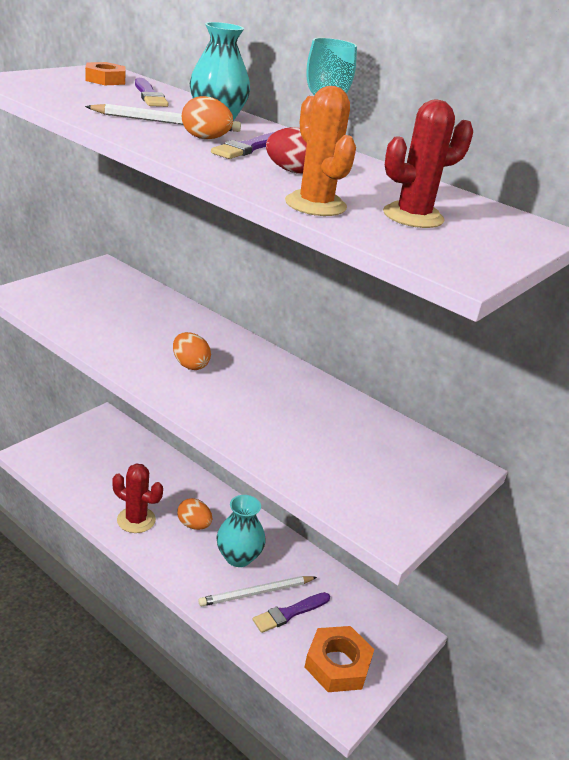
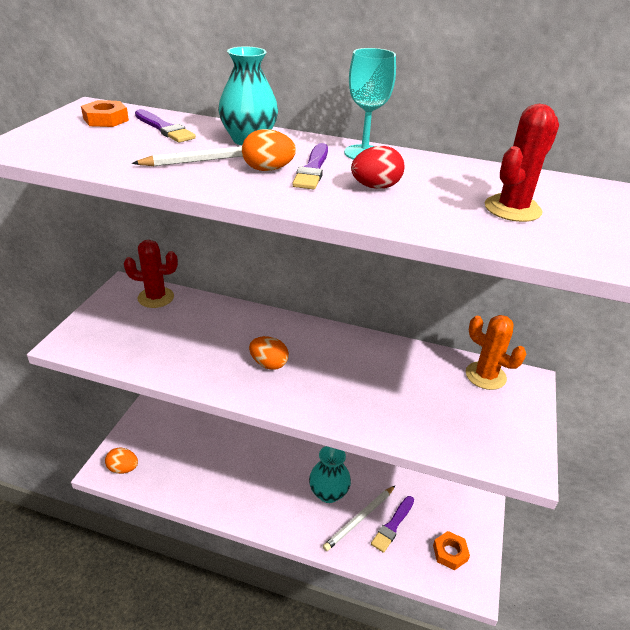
camera: 20 degrees left, 5 degrees up
(136, 520) = (231, 494): red cactus -> red cactus (156, 297)
(194, 525) = (278, 479): orange egg -> orange egg (123, 468)
(315, 205) = (436, 222): orange cactus -> orange cactus (485, 376)
(337, 664) = (450, 553): orange nut -> orange nut, size x0.64

